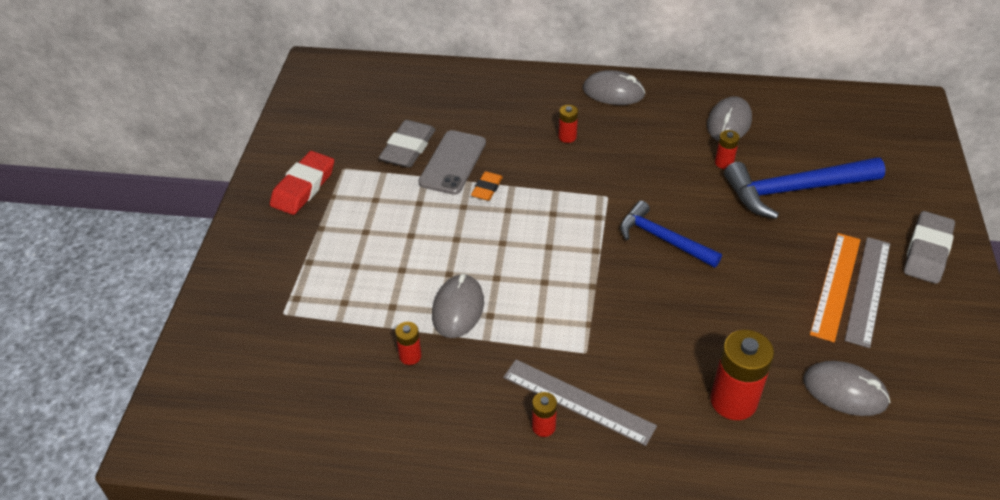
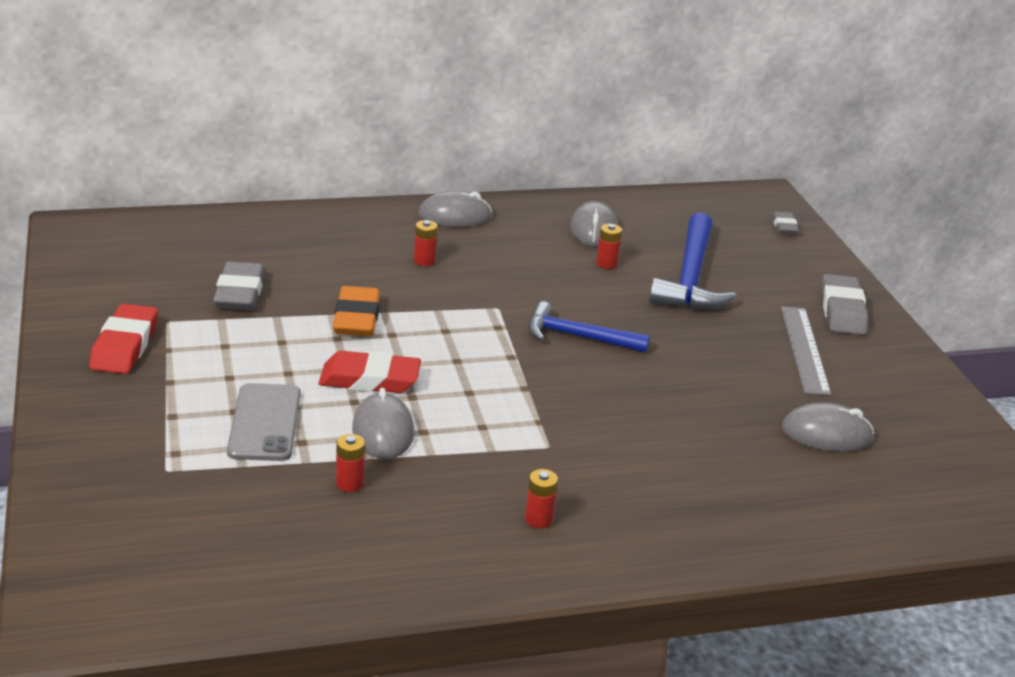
camera: 25 degrees left, 15 degrees down
(452, 162) = (302, 299): grey phone -> grey phone (265, 423)
(470, 254) = (369, 379): none -> red eraser
(487, 189) = (357, 318): orange eraser -> orange eraser, size x1.75
(578, 401) = (564, 490): grey ruler -> none
(733, 401) = (724, 461): red battery -> none
(794, 189) = (690, 277): blue hammer -> blue hammer turned 45 degrees counterclockwise
(835, 285) = (771, 350): orange ruler -> none
(914, 144) = (784, 226): none -> grey eraser

